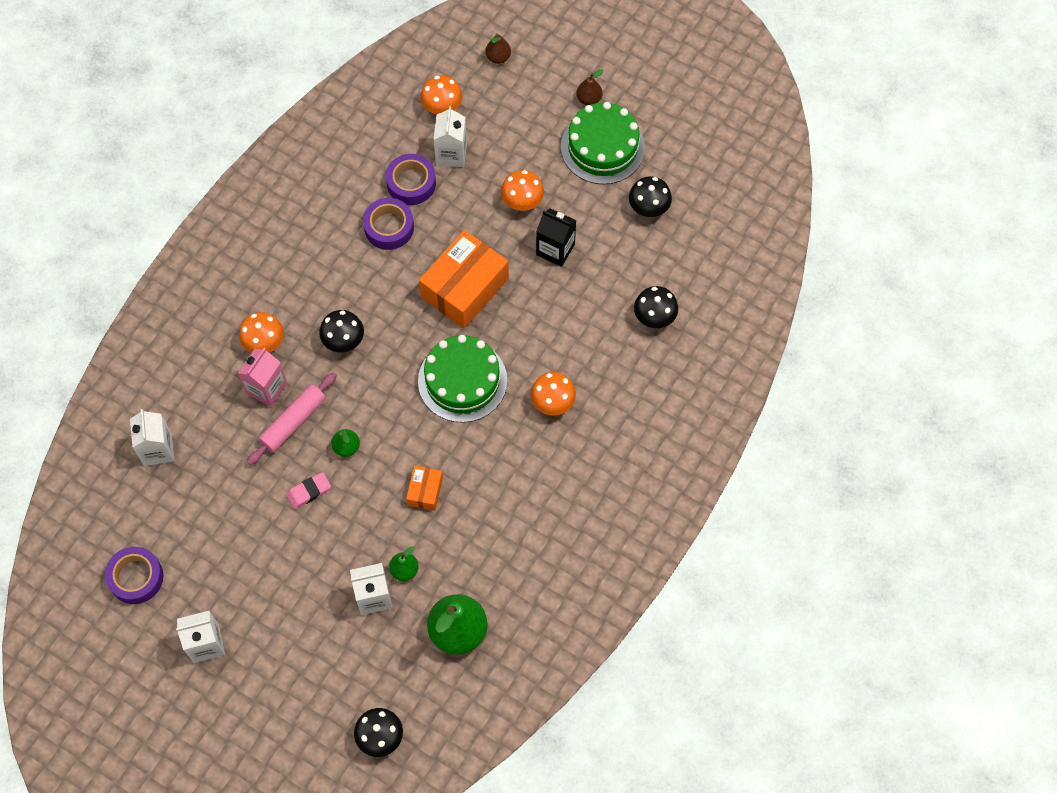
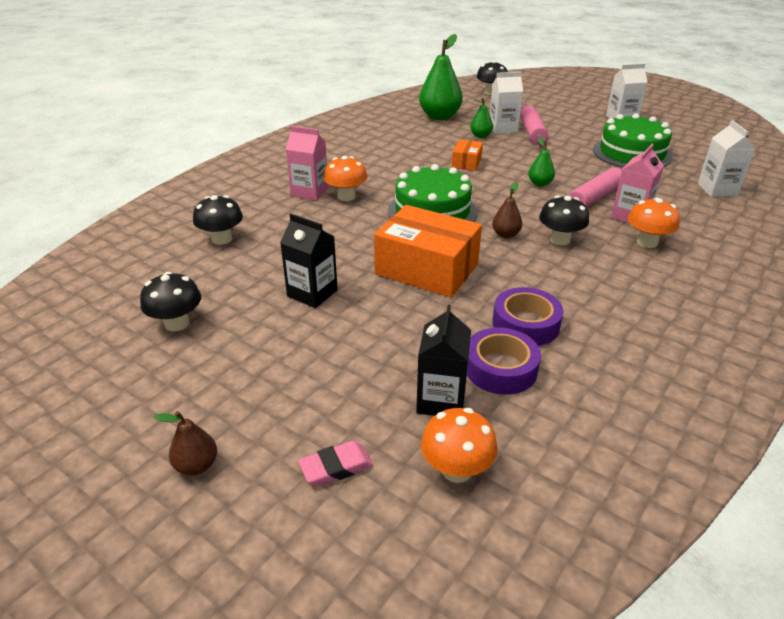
camera: 175 degrees left, 30 degrees down
(136, 577) = (692, 141): purple tape -> none
(309, 492) = (567, 166): pink eraser -> pink eraser (336, 467)
(336, 588) = (532, 132): none -> pink rolling pin
(451, 154) = (441, 400): white carton -> black carton
(465, 288) = (427, 269): orange box -> orange box turned 75 degrees clockwise
(498, 57) = (343, 557): brown pear -> brown pear (505, 234)
(522, 202) = (343, 339): orange mushroom -> none
(593, 409) = (309, 192): none -> pink carton
(602, 147) = (205, 394): green cake -> green cake (632, 153)

